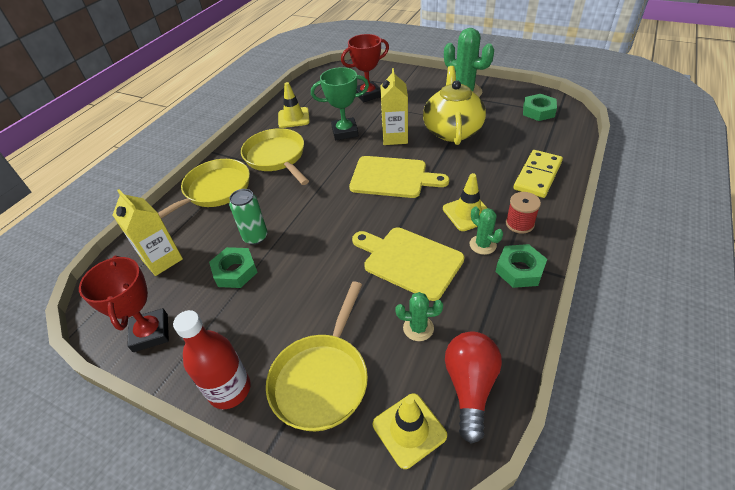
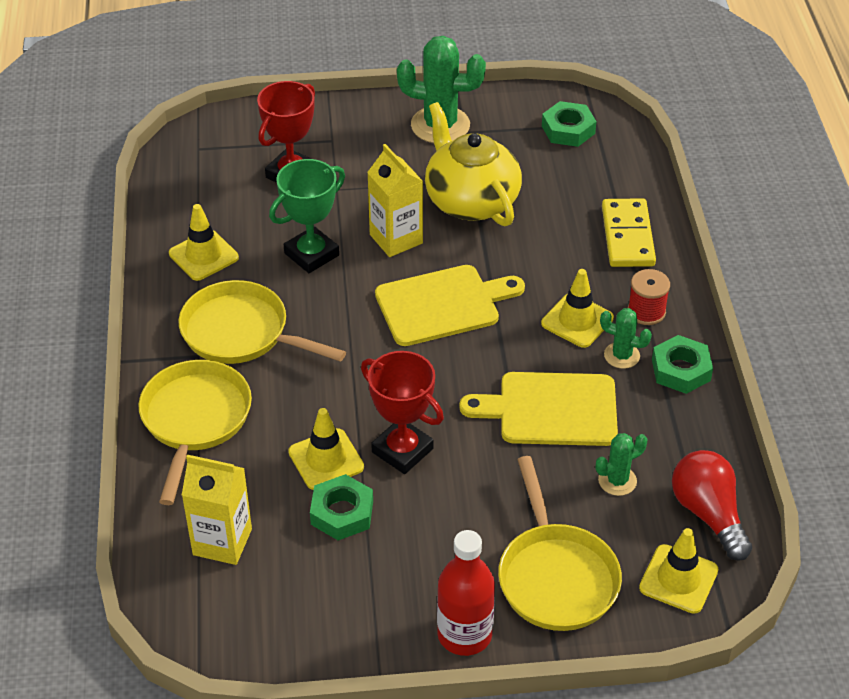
camera: 35 degrees left, 0 degrees up
(150, 333) = (306, 627): red trophy -> red trophy (402, 450)
(255, 237) = (326, 459): green can -> yellow traffic cone

